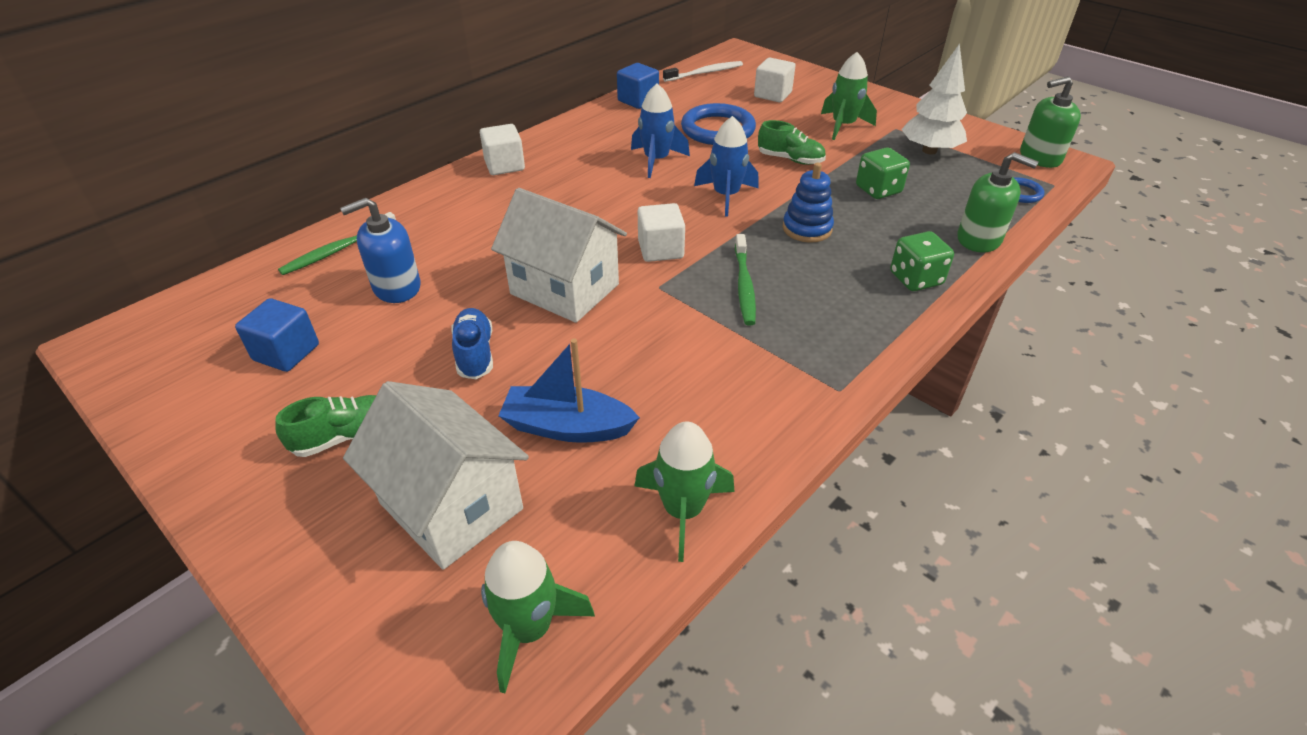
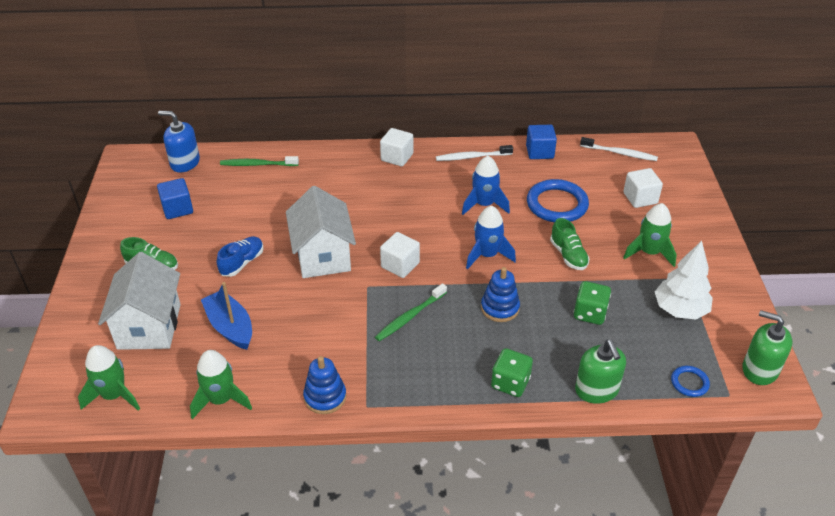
camera: 45 degrees right, 0 degrees up
(396, 287) = (255, 203): blue soap dispenser -> blue soap dispenser (185, 163)
(582, 131) = (472, 157): none -> white toothbrush
(788, 414) = (325, 397): none -> blue stacking toy

